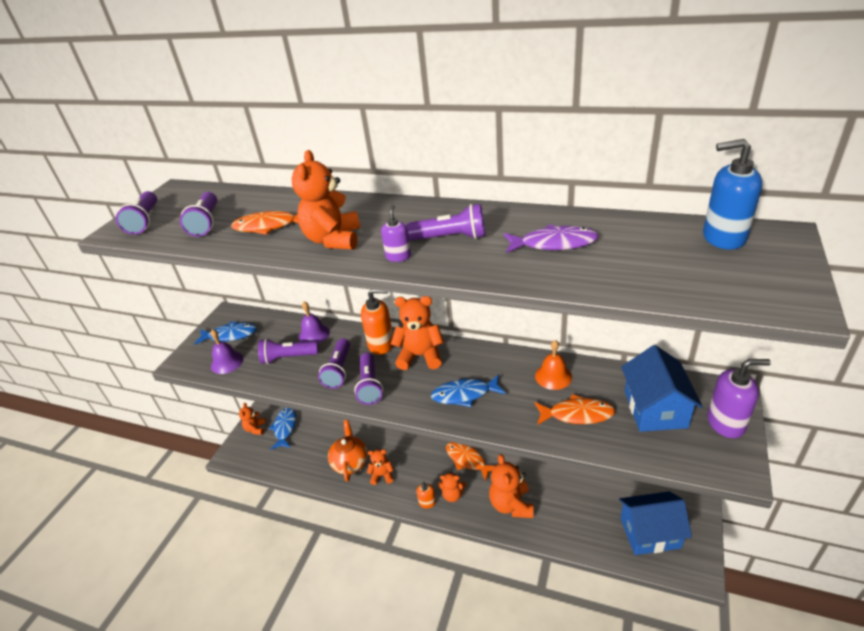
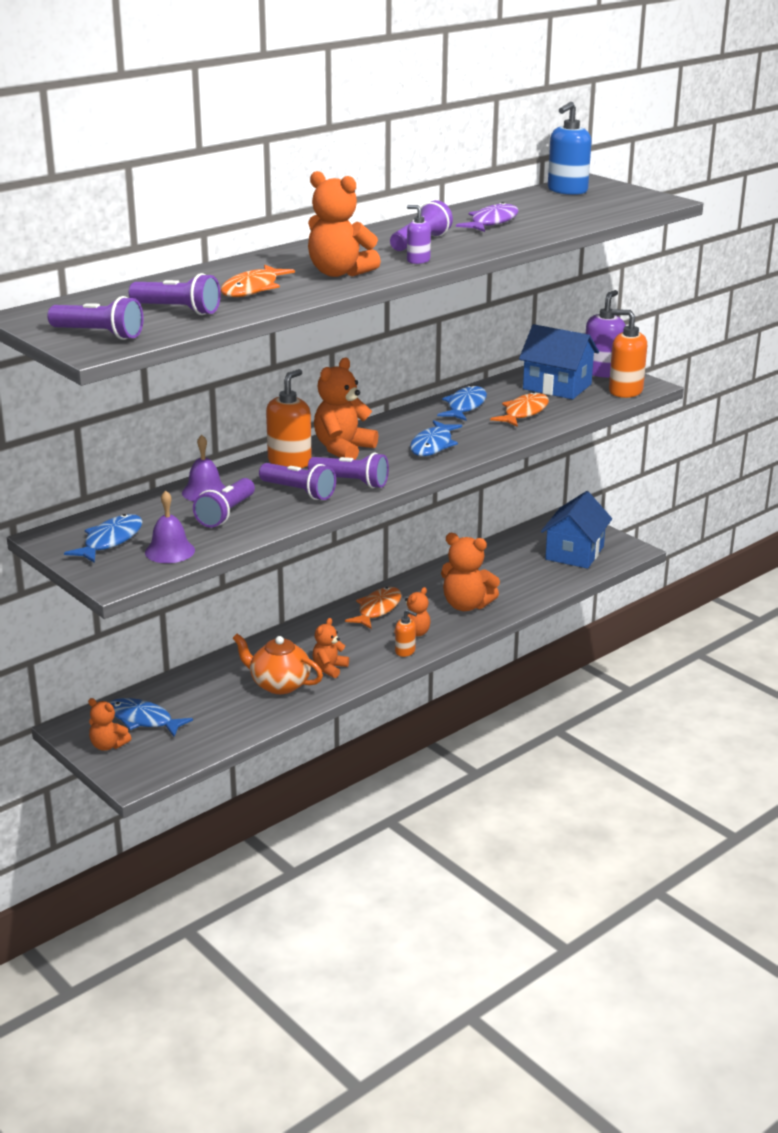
camera: 65 degrees left, 10 degrees down
(467, 460) = (377, 609): orange fish -> orange fish turned 135 degrees clockwise
(553, 376) = (465, 406): orange bell -> blue fish
(702, 459) = (625, 391): none -> orange soap dispenser

